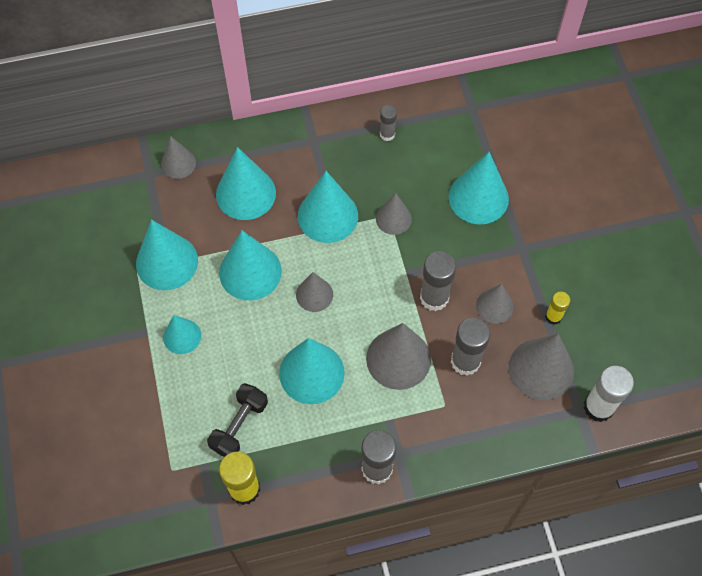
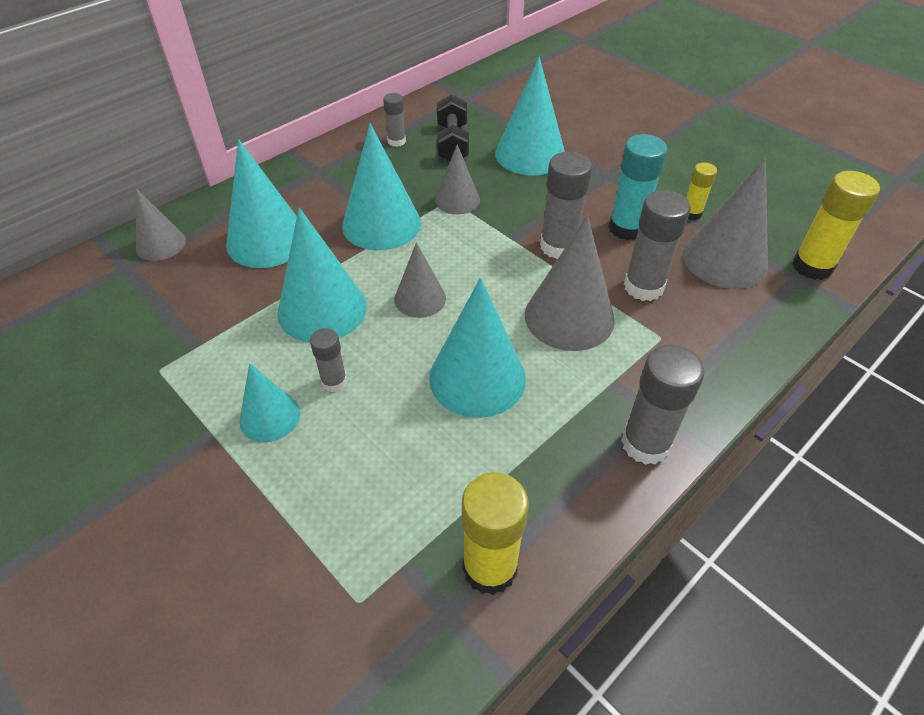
camera: 30 degrees left, 15 degrees down
(167, 262) = (199, 344): turquoise cone -> none
(229, 331) = (334, 382): none -> grey glue stick
(239, 426) = (424, 486): black dumbbell -> black dumbbell (452, 144)
(494, 306) = (626, 228): grey cone -> turquoise glue stick
(598, 407) = (812, 266): white glue stick -> yellow glue stick

